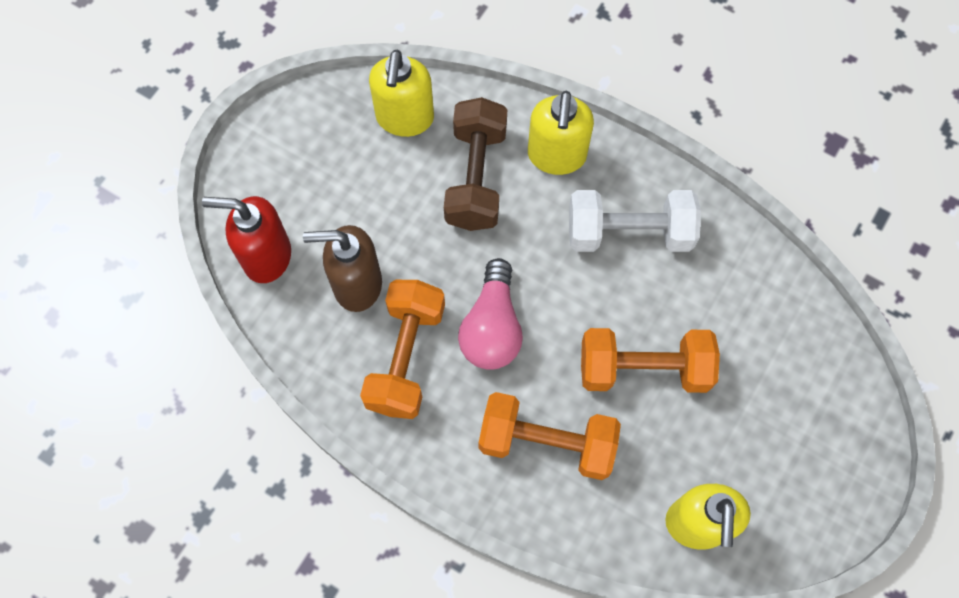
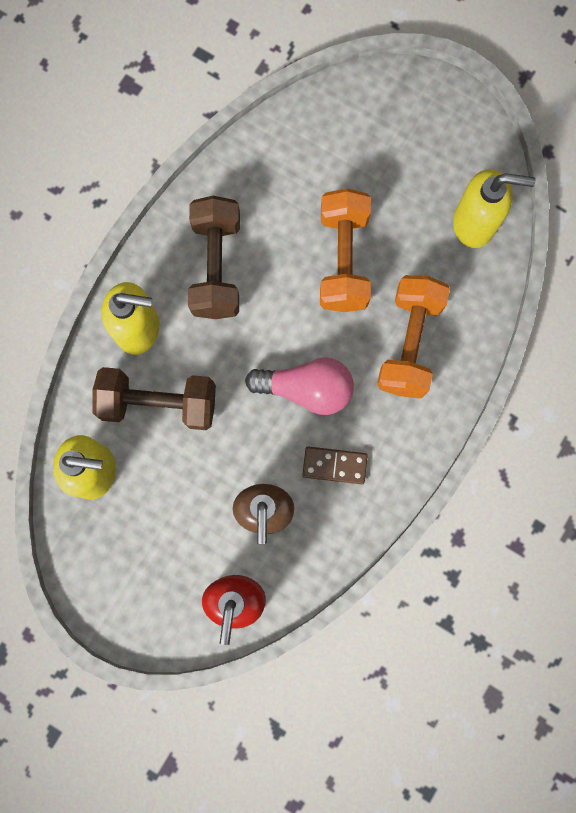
camera: 90 degrees left, 10 degrees up
(405, 357) = (334, 465): orange dumbbell -> brown domino
(629, 232) = (216, 266): white dumbbell -> brown dumbbell

